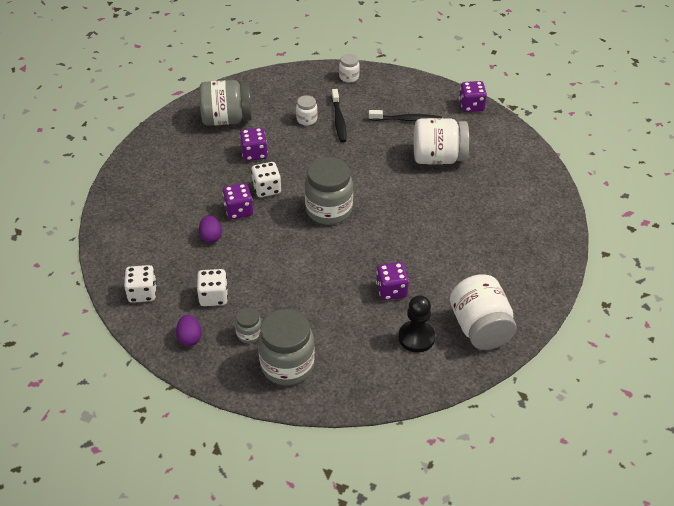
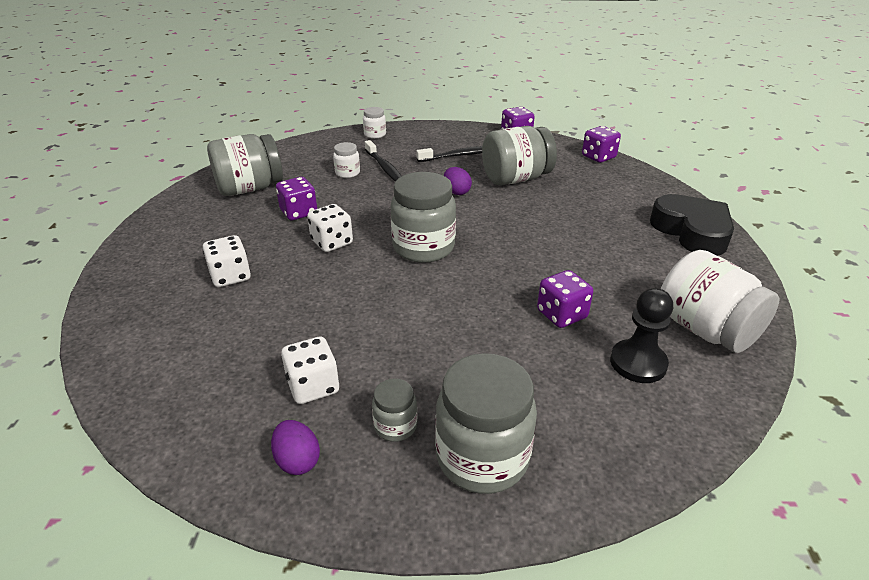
camera: 20 degrees left, 10 degrees down
(142, 293) = (190, 411): white dice -> white dice (230, 276)
(211, 237) = (277, 309): purple egg -> purple egg (456, 192)
(238, 210) = (304, 272): purple dice -> purple dice (598, 157)
(438, 158) = (515, 179): white jar -> grey jar
(541, 247) = (692, 231): none -> black heart

